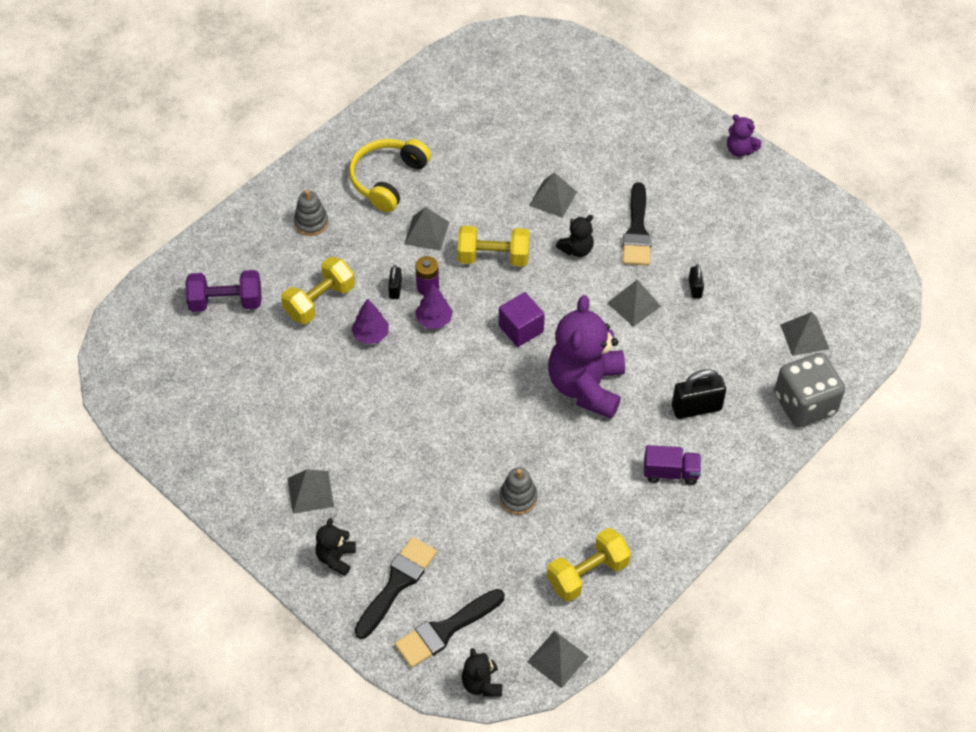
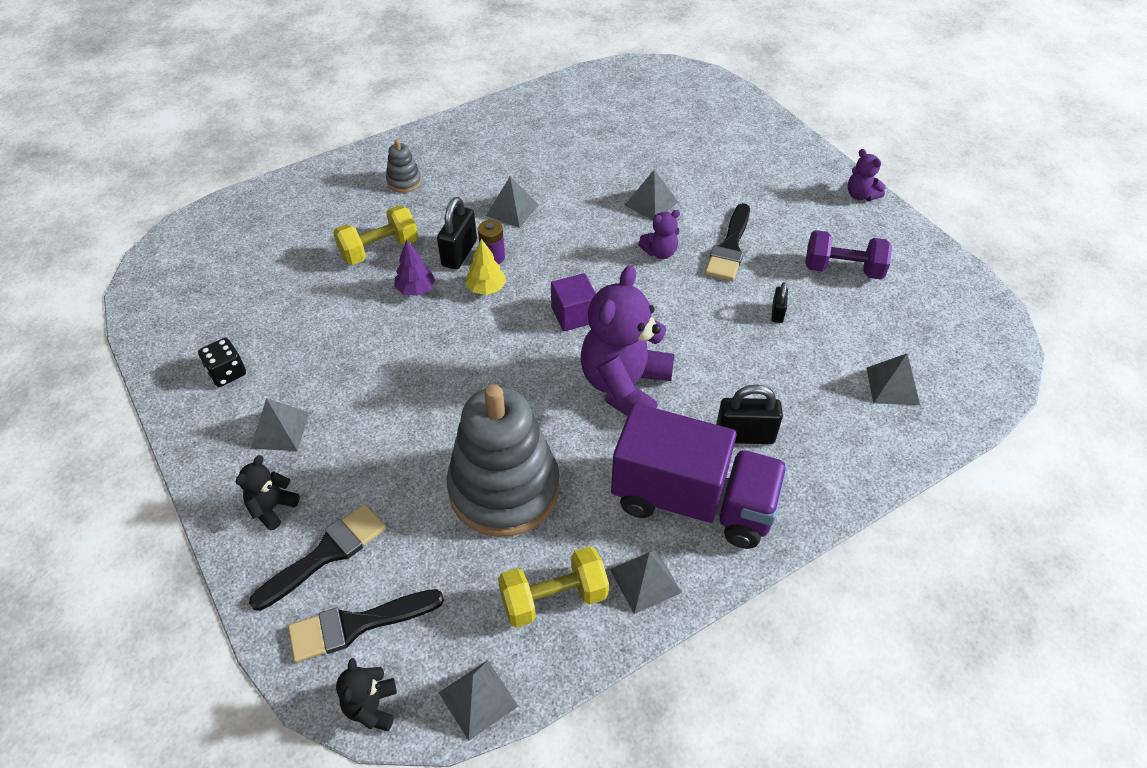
camera: 15 degrees right, 5 degrees down
(226, 302) = (289, 233): purple dumbbell -> purple dumbbell (843, 269)
(238, 452) = (227, 373): none -> black dice
(387, 179) = (493, 159): yellow headphones -> none
(395, 289) = (459, 253): black padlock -> black padlock, size x1.82
(434, 320) = (486, 288): purple tree -> yellow tree
(493, 257) = (570, 243): yellow dumbbell -> none
(518, 498) = (504, 489): grey stacking toy -> grey stacking toy, size x2.42
(576, 249) = (660, 252): black teddy bear -> purple teddy bear
(633, 304) = (704, 315): grey pyramid -> grey pyramid (645, 580)
(670, 472) = (693, 501): purple truck -> purple truck, size x2.32
(804, 404) = (877, 459): grey dice -> none

